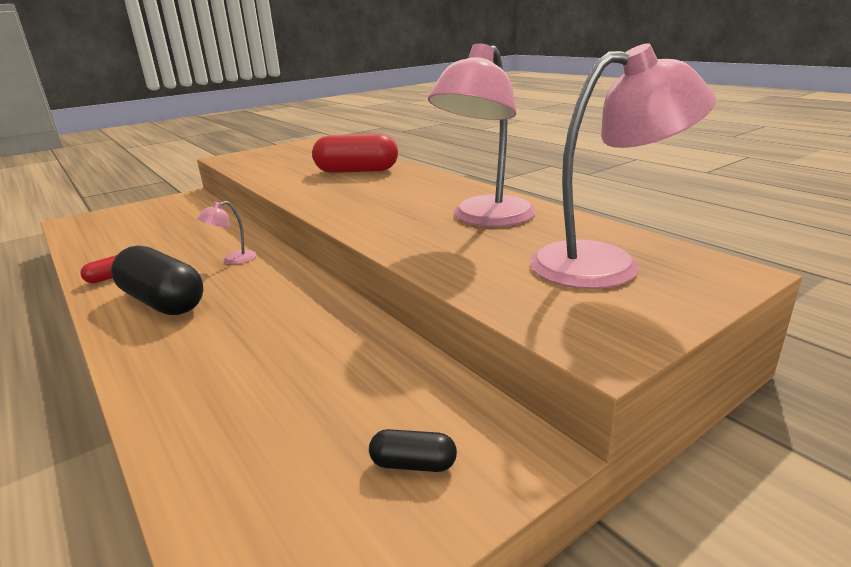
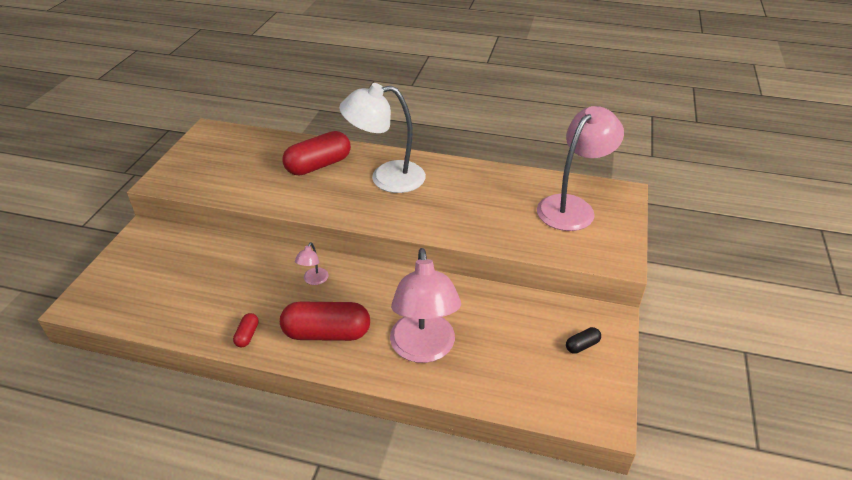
camera: 40 degrees left, 15 degrees up
(163, 302) = (327, 333): black capsule -> red capsule
(402, 189) = (386, 178): none -> white lamp
(485, 219) = (476, 191): pink lamp -> pink lamp (423, 349)

